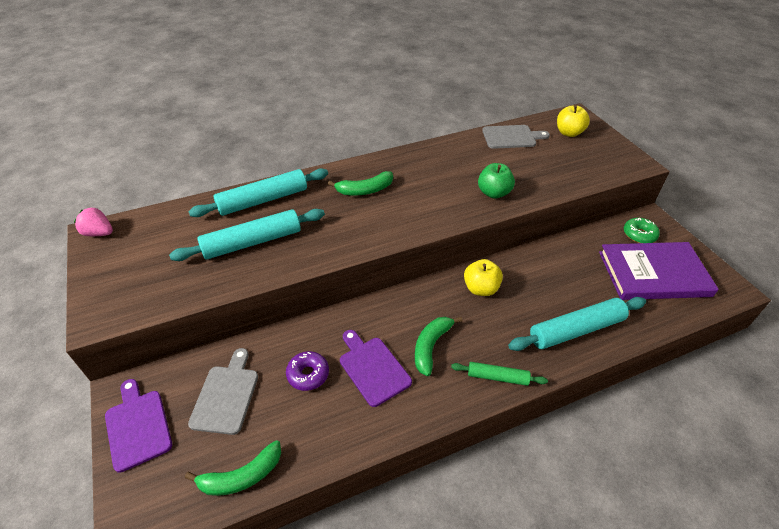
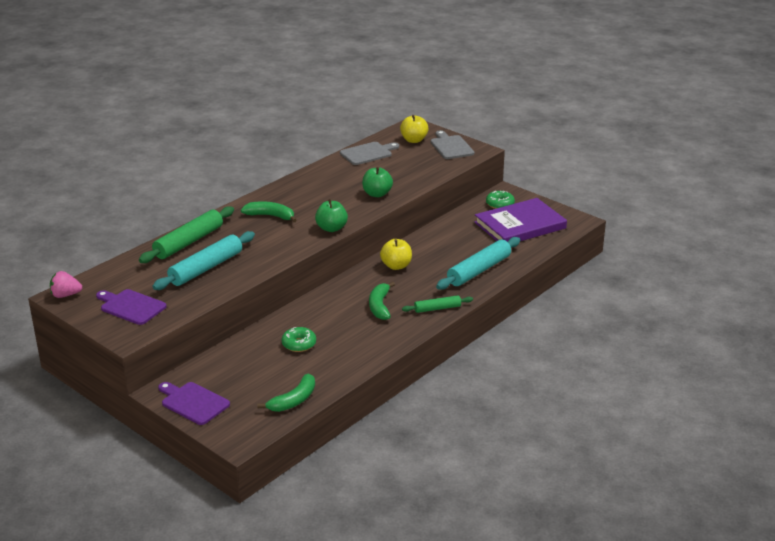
camera: 25 degrees left, 15 degrees down
(226, 395) = (246, 371): grey cutting board -> grey cutting board (451, 146)
(263, 200) = (188, 242): turquoise rolling pin -> green rolling pin
(308, 374) = (299, 344): purple donut -> green donut
(365, 190) = (270, 216): green banana -> green banana turned 120 degrees counterclockwise
(372, 368) = (345, 328): purple cutting board -> purple cutting board (131, 306)
(417, 227) = (331, 228): none -> green apple

